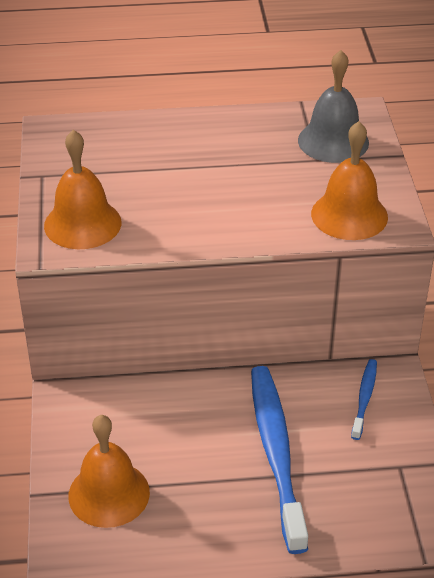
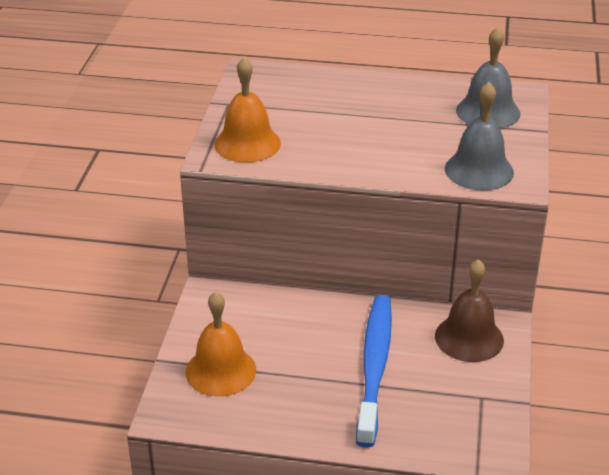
camera: 15 degrees right, 5 degrees down
(349, 215) = (479, 170): orange bell -> grey bell
(364, 398) = (469, 338): blue toothbrush -> brown bell

